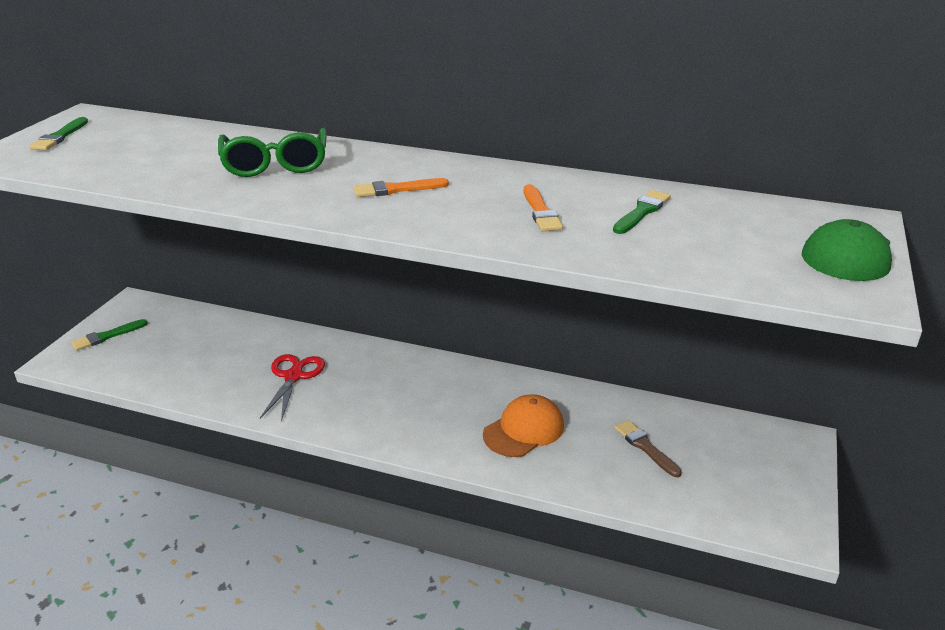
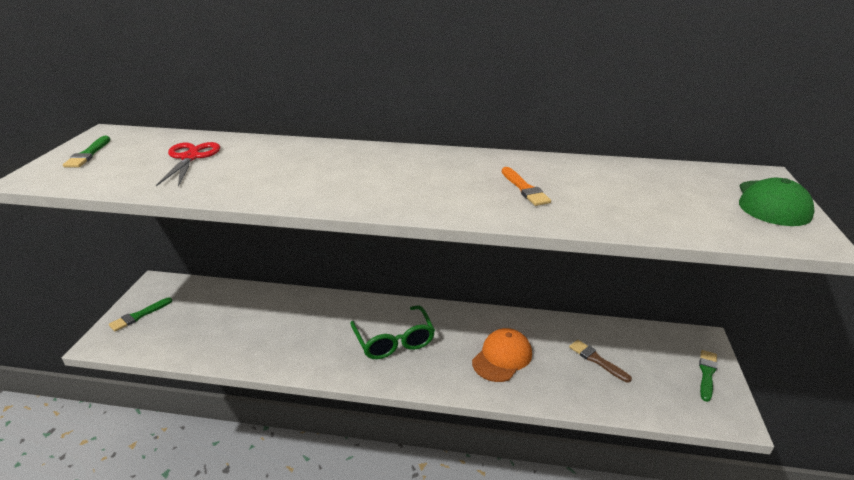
camera: 10 degrees left, 0 degrees up
(275, 164) = (289, 165): green glasses -> green glasses (394, 340)
(293, 376) = (306, 333): red scissors -> red scissors (190, 157)
(396, 189) = (399, 179): orange brush -> none
(642, 212) = (602, 182): green brush -> green brush (707, 373)

